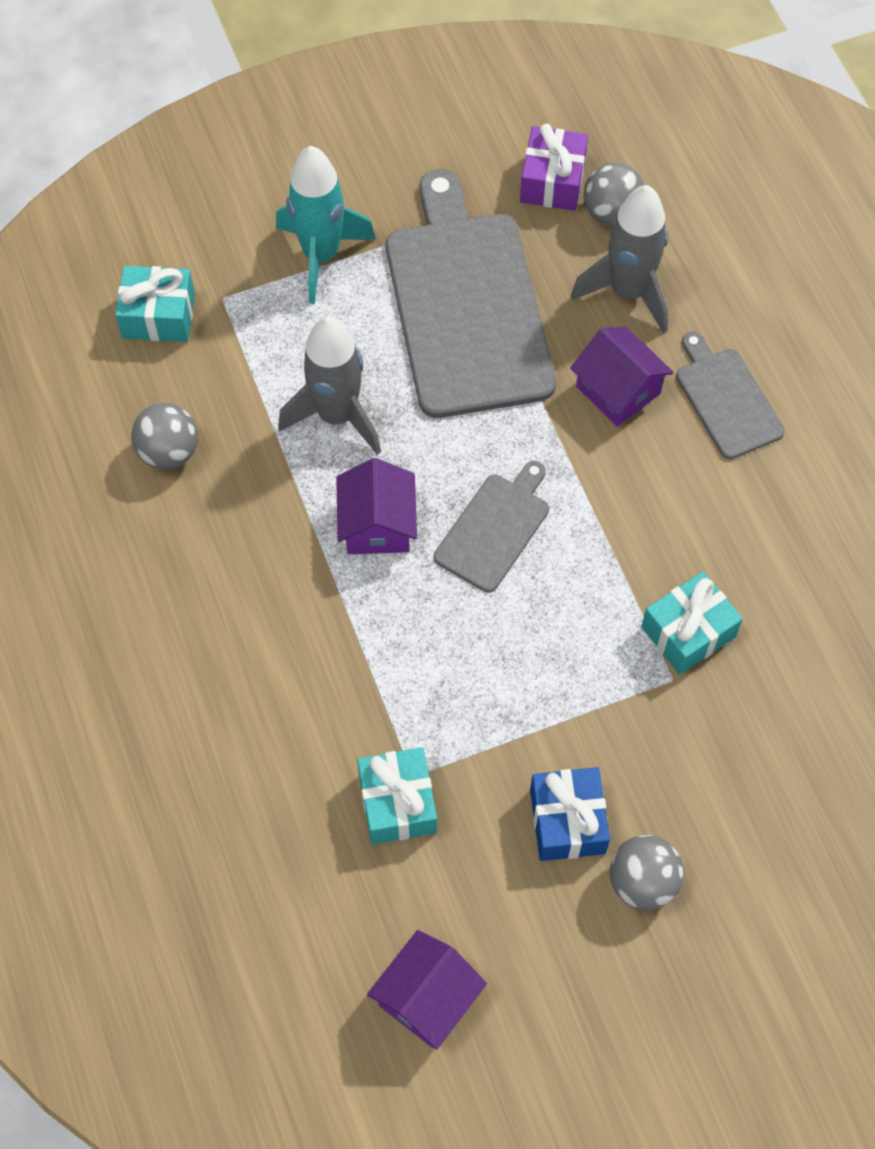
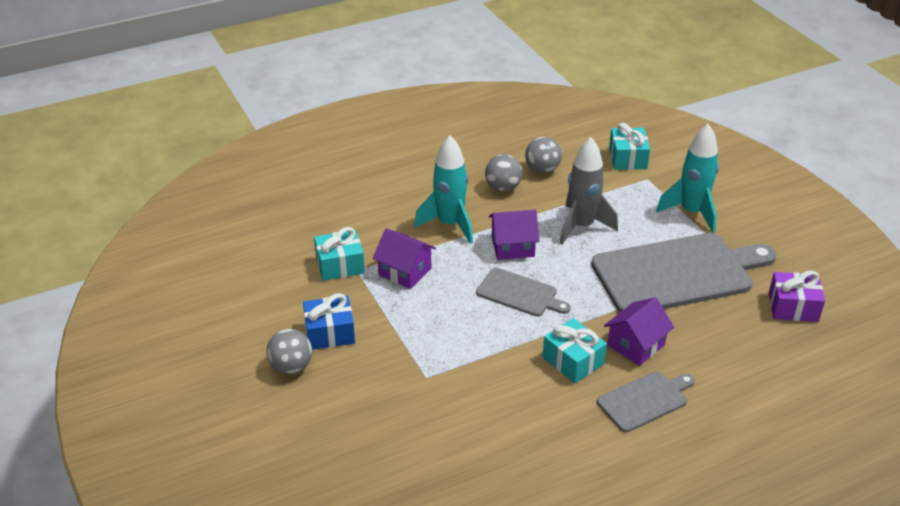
camera: 85 degrees right, 25 degrees down
(306, 617) = (449, 224): none -> turquoise rocket
(427, 998) = (228, 283): purple house -> purple house (405, 271)
(612, 213) = (779, 337): grey ball -> grey ball (503, 188)
(628, 292) = (716, 347): grey rocket -> none
(688, 632) = (461, 384): turquoise gift -> turquoise gift (573, 361)

